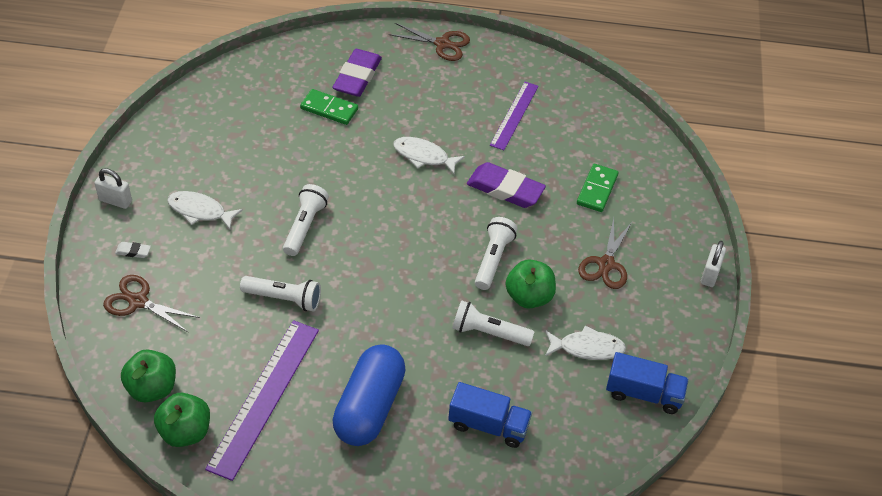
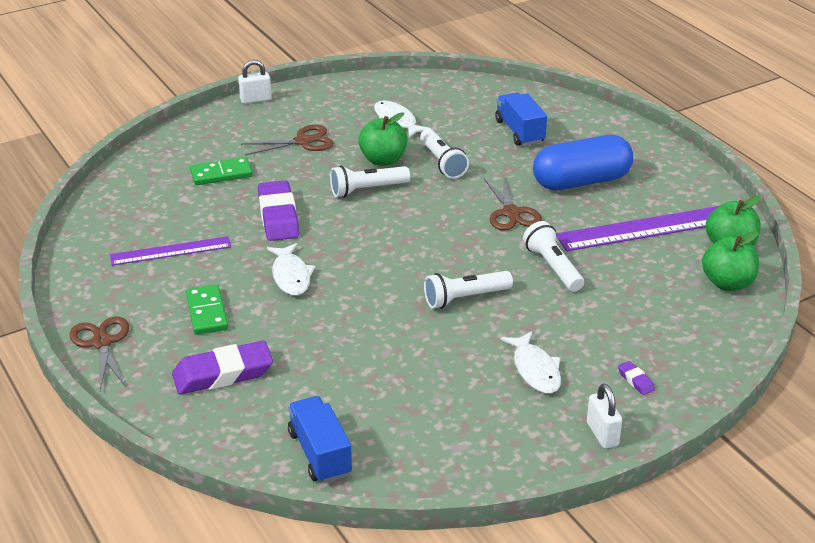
camera: 125 degrees left, 15 degrees down
(133, 251) = (635, 380): white eraser -> purple eraser
(138, 301) = (675, 342): brown scissors -> brown scissors (511, 213)
(329, 109) = (296, 366): green domino -> green domino (207, 312)
(644, 393) = (405, 89): blue truck -> blue truck (320, 454)

